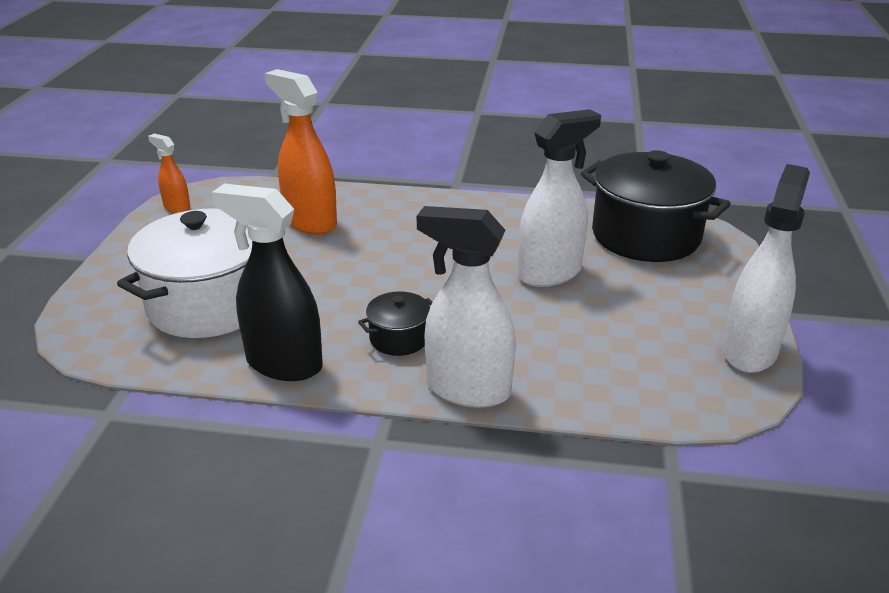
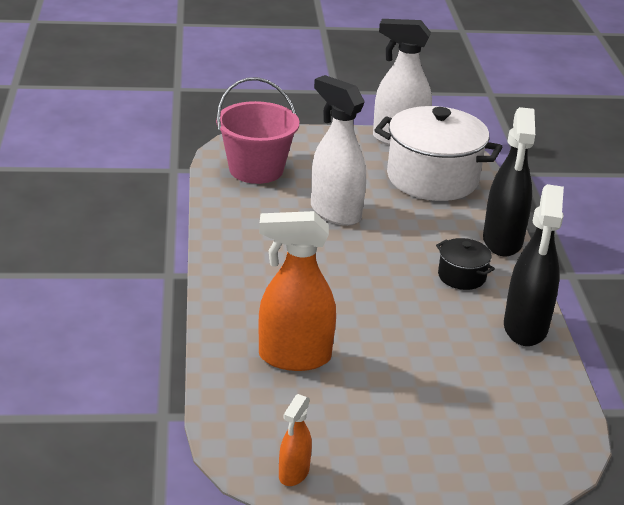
camera: 105 degrees left, 0 degrees up
(209, 304) = (470, 390): white pot -> white pot (432, 178)
(310, 222) = (294, 357): orange spray bottle -> orange spray bottle turned 60 degrees clockwise
(467, 389) = (502, 241): white spray bottle -> black spray bottle
(645, 236) = (256, 169): black pot -> pink bucket

